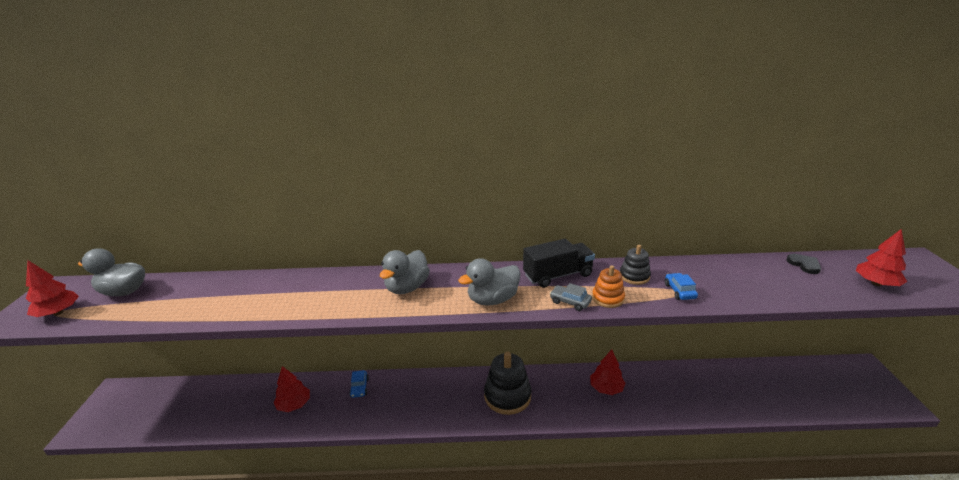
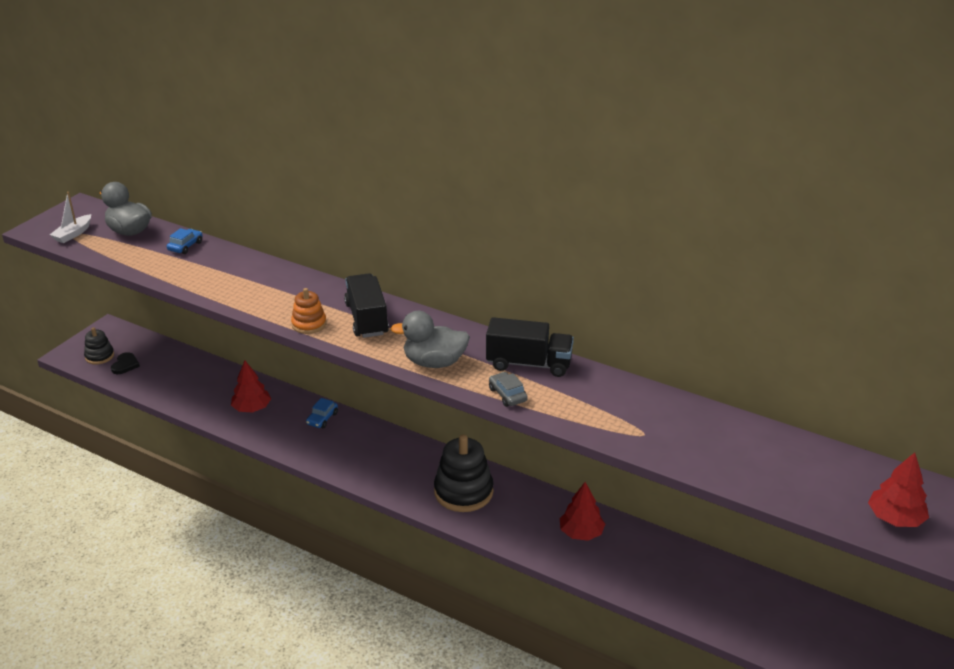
camera: 30 degrees right, 5 degrees up
(58, 312) = (73, 234): red tree -> white boat
(407, 288) = (366, 319): grey duck -> black truck
(608, 298) = (550, 407): orange stacking toy -> orange stacking toy (309, 324)
(634, 276) = (611, 397): black stacking toy -> black stacking toy (99, 356)
(679, 291) = (638, 431): blue car -> blue car (185, 246)
(804, 265) = (840, 465): black heart -> black heart (125, 365)

